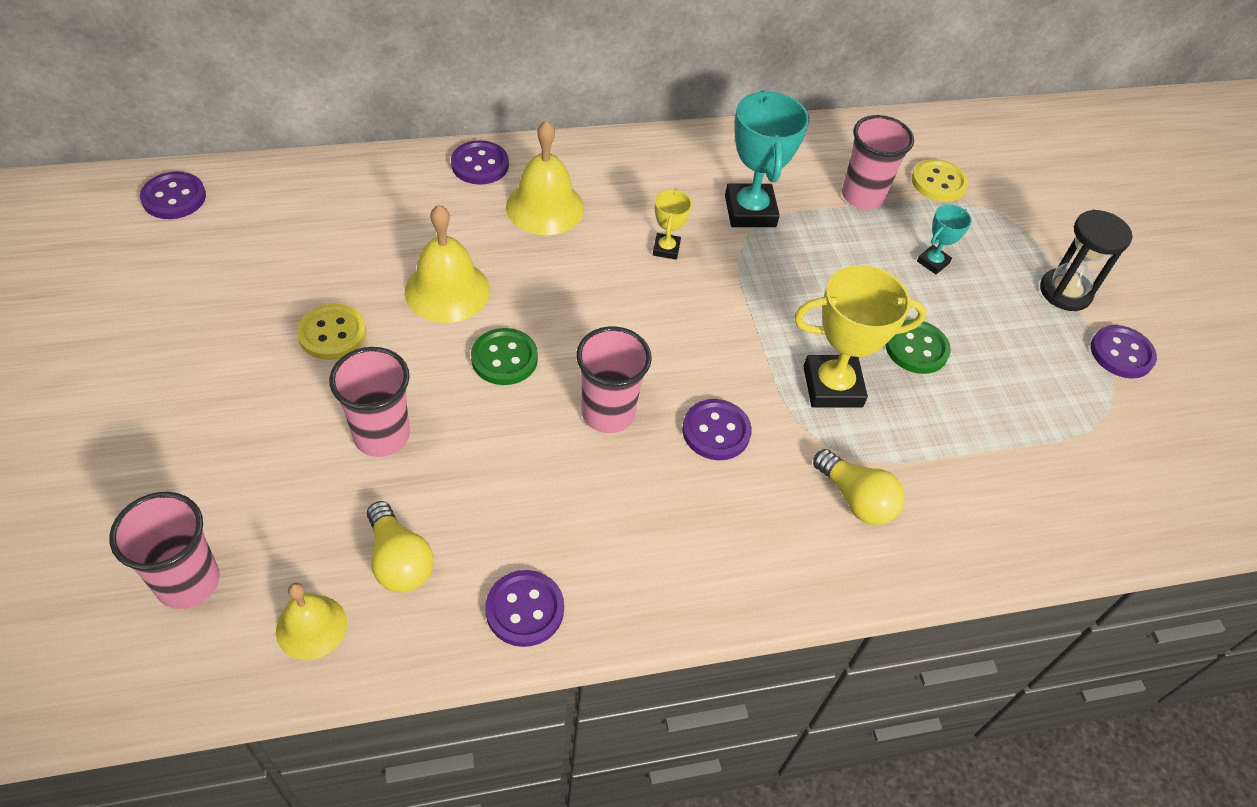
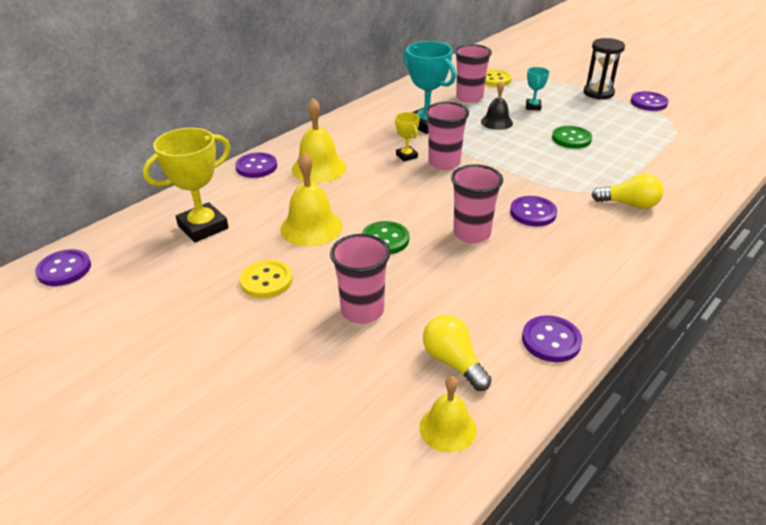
camera: 30 degrees left, 15 degrees down
(188, 582) = (337, 459): pink cup -> pink cup (444, 163)
(399, 560) = (453, 362): yellow light bulb -> yellow light bulb turned 150 degrees counterclockwise
(832, 386) = (558, 169): yellow trophy -> yellow trophy (203, 227)
(847, 260) = (496, 122): none -> black bell

